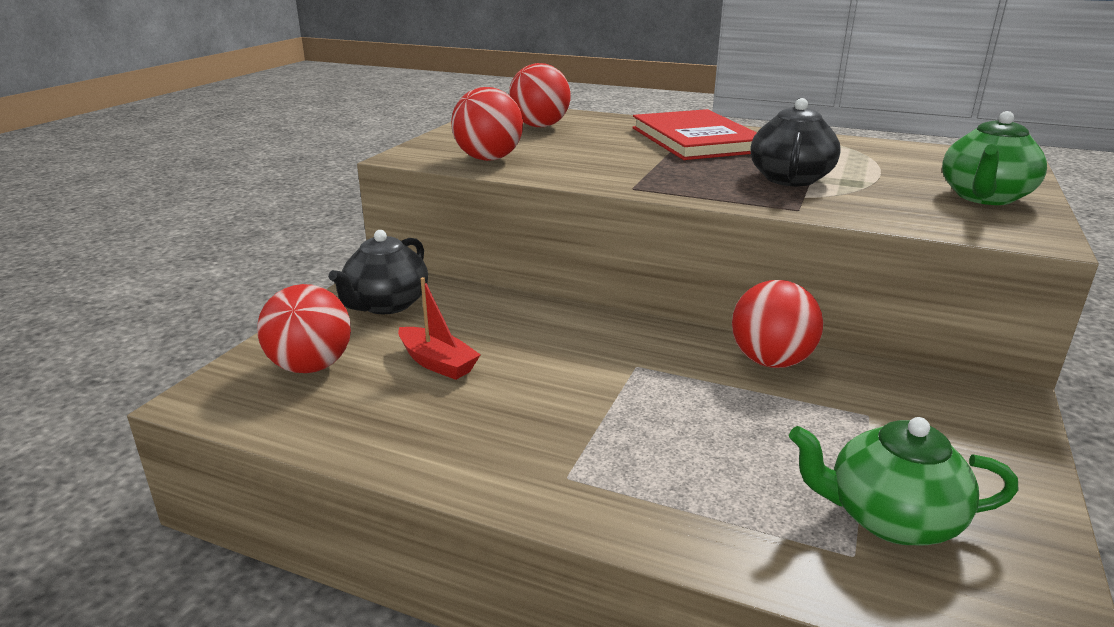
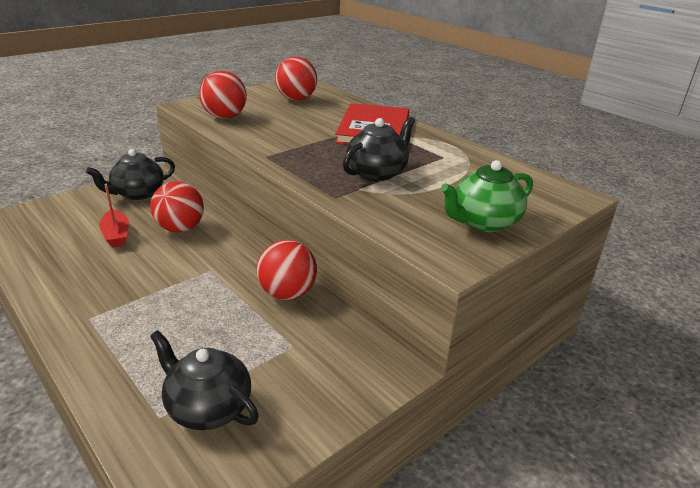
camera: 25 degrees right, 5 degrees up
(311, 366) = (60, 218): red ball -> red ball (180, 228)
(889, 518) = (208, 407): green teapot -> black teapot

